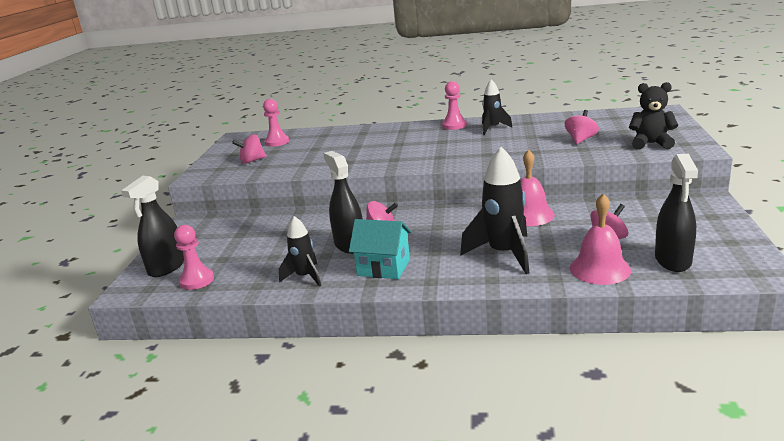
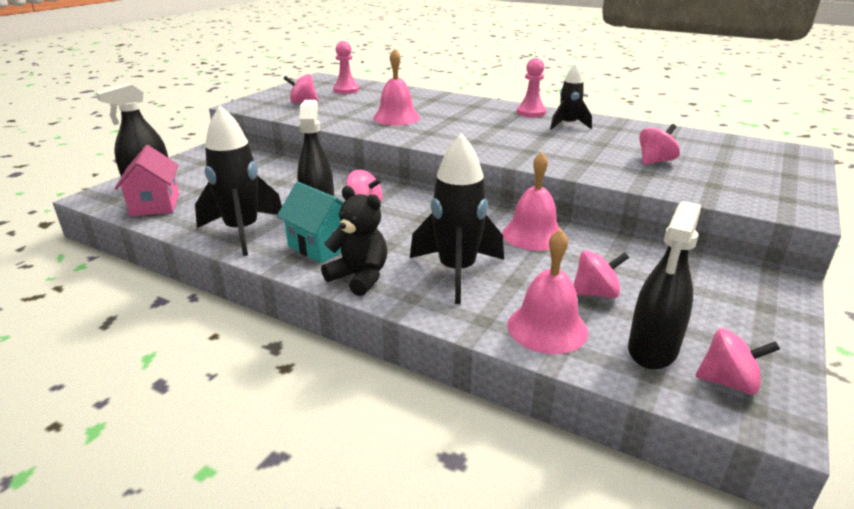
camera: 20 degrees right, 5 degrees up
(197, 280) = (155, 205): pink pawn -> pink house
(305, 277) = (242, 231): black rocket -> black rocket, size x1.68
(353, 154) = (396, 118): none -> pink bell
(651, 144) = (740, 188): black teddy bear -> black teddy bear (359, 277)
(729, 264) = (728, 382): none -> pink spinning top

